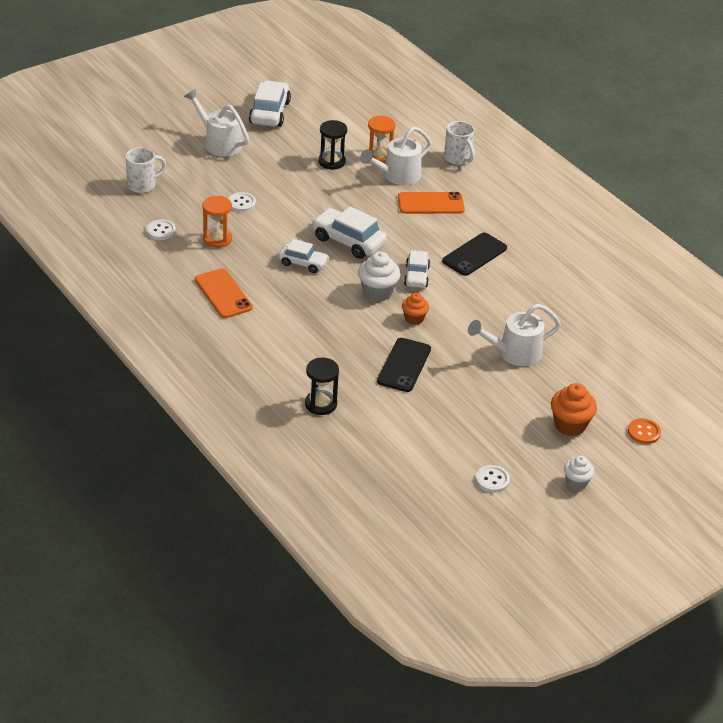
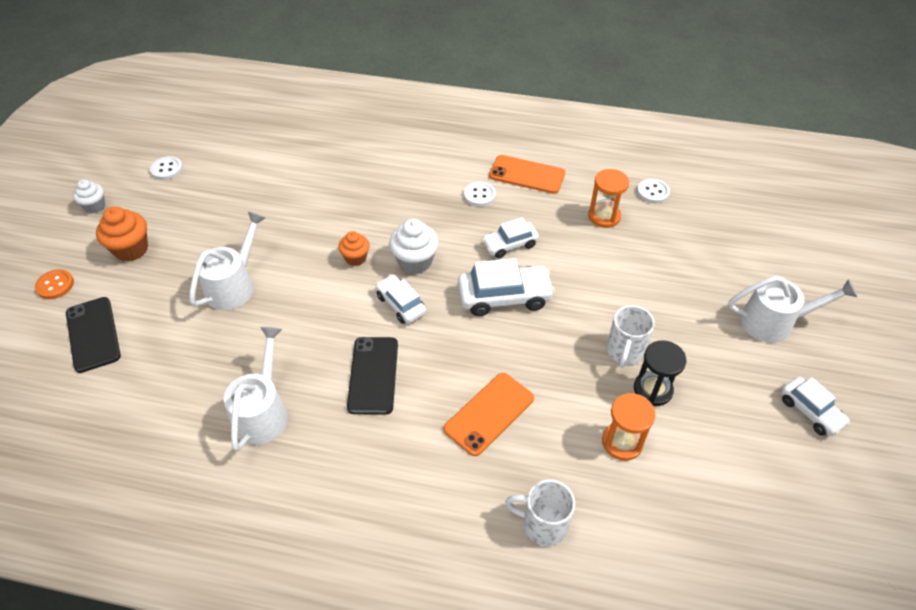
camera: 140 degrees right, 10 degrees up
(143, 185) = (739, 222): white mug -> white mug (624, 352)
(241, 203) = (644, 266): white button -> white button (479, 195)
(269, 112) = (810, 411): white car -> white car, size x0.63
(321, 404) = (348, 144): black hourglass -> none
(397, 176) = (568, 427): white watering can -> white watering can (263, 411)
(404, 365) = (319, 211): black phone -> black phone (93, 334)

